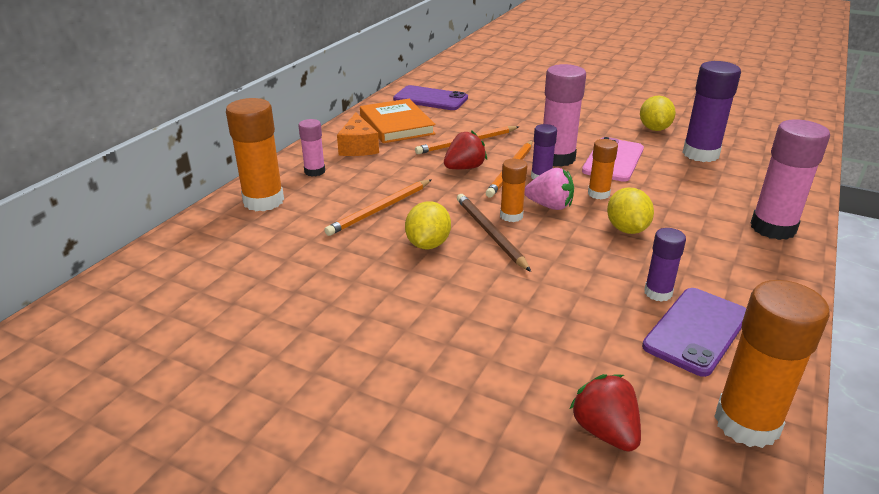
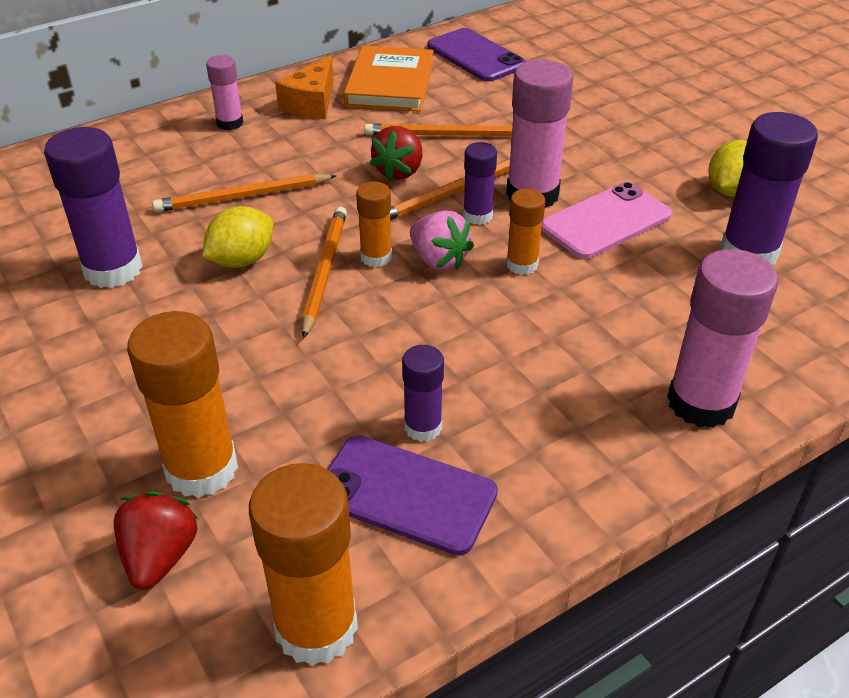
camera: 30 degrees right, 10 degrees up
(263, 201) = (140, 145): orange glue stick -> orange glue stick (202, 469)
(342, 279) = (113, 269): none -> purple glue stick
(464, 168) = (399, 171): red strawberry -> red strawberry turned 120 degrees clockwise
(490, 233) = (324, 271): brown pencil -> orange pencil
(626, 229) = (494, 328): yellow lemon -> none
(696, 331) = (406, 494): purple phone -> purple phone turned 45 degrees clockwise

